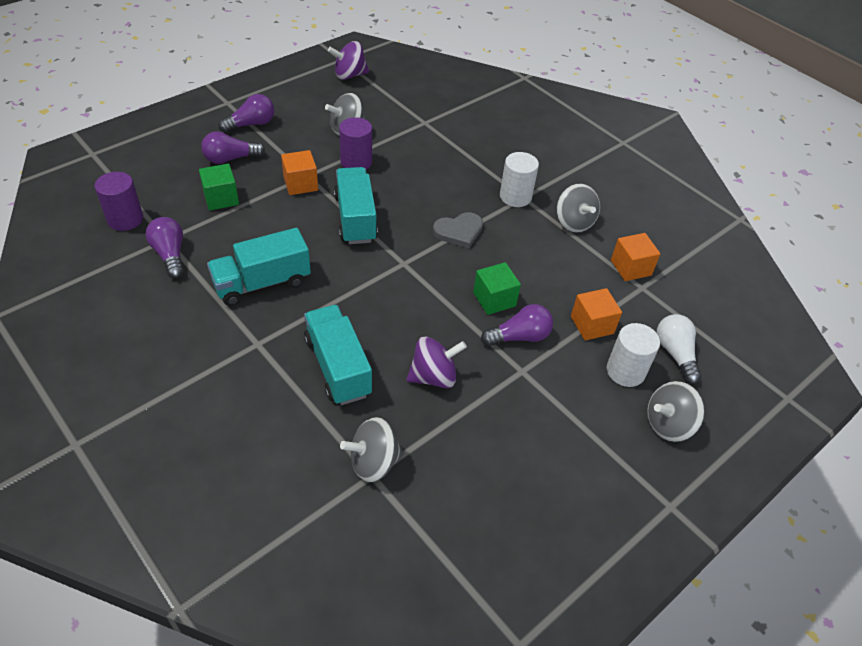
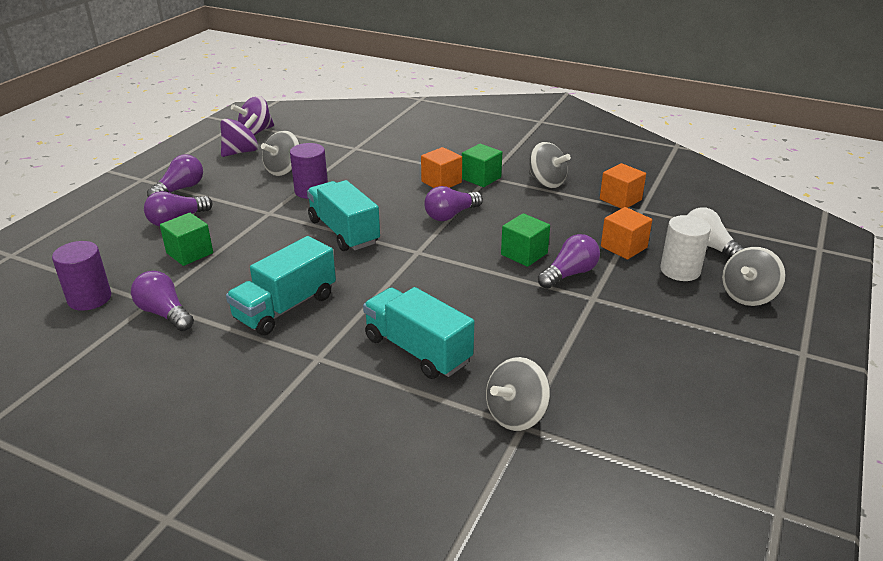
camera: 20 degrees left, 15 degrees down
(300, 184) = (267, 221): orange cube -> orange cube (441, 182)
(434, 376) = (517, 327): purple spinning top -> purple spinning top (241, 152)
(459, 231) = (451, 215): grey heart -> purple light bulb
(515, 196) = (481, 178): white cylinder -> green cube

